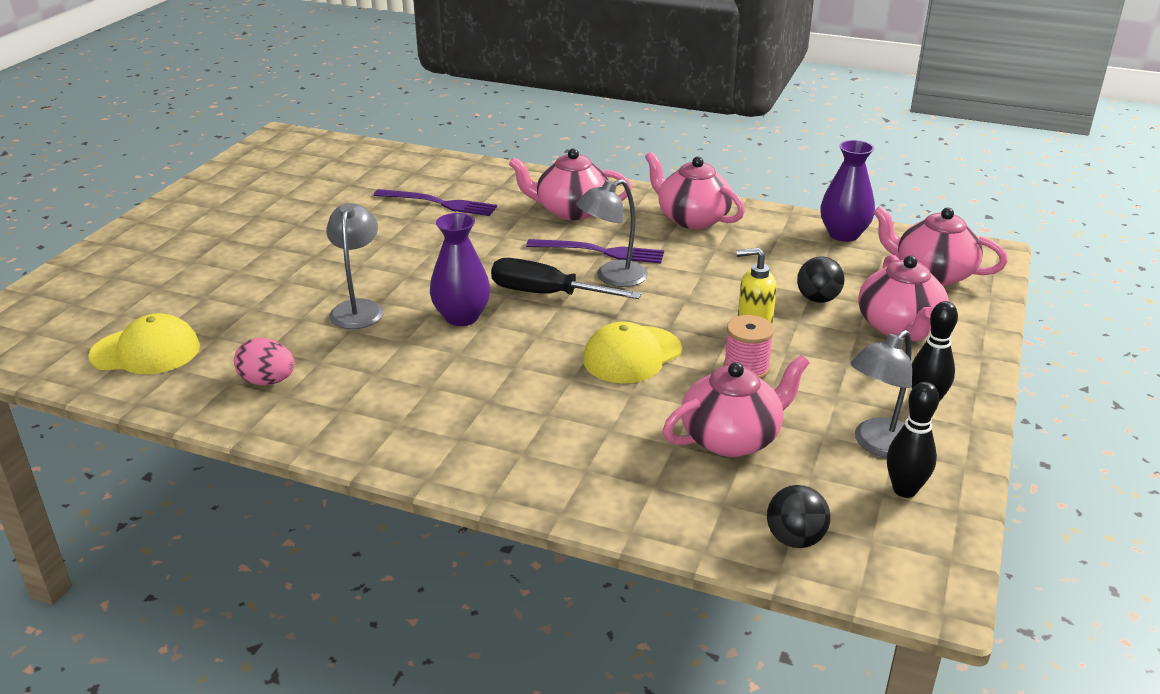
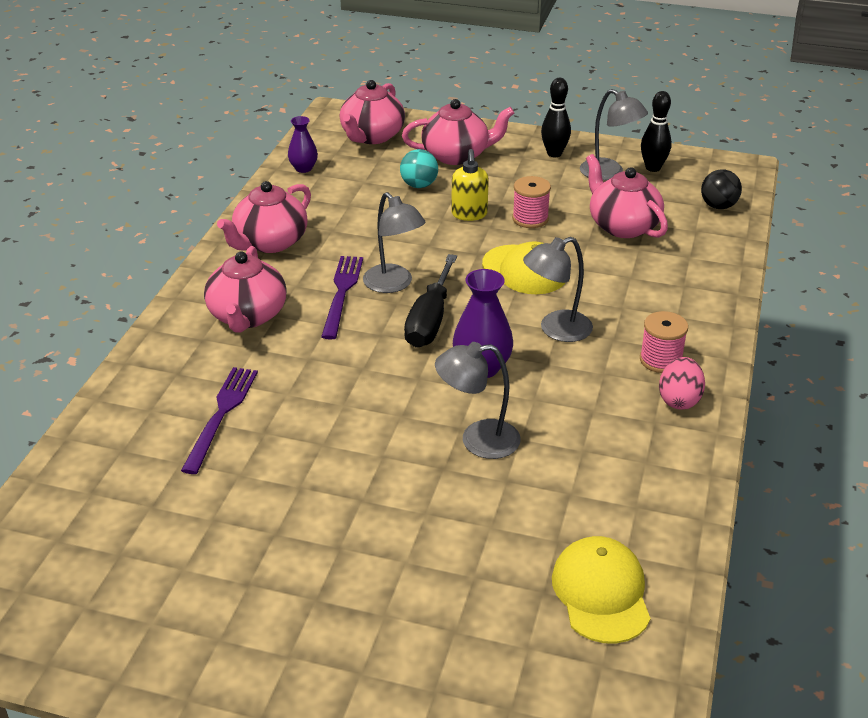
camera: 95 degrees left, 5 degrees up
(268, 381) = (627, 478): pink egg -> pink egg (679, 400)
(439, 428) = (660, 360): none -> pink spool
(513, 365) = (556, 330): none -> grey lamp
(818, 299) = (419, 185): black ball -> turquoise ball
(843, 234) = (303, 168): purple vase -> purple vase, size x0.63

